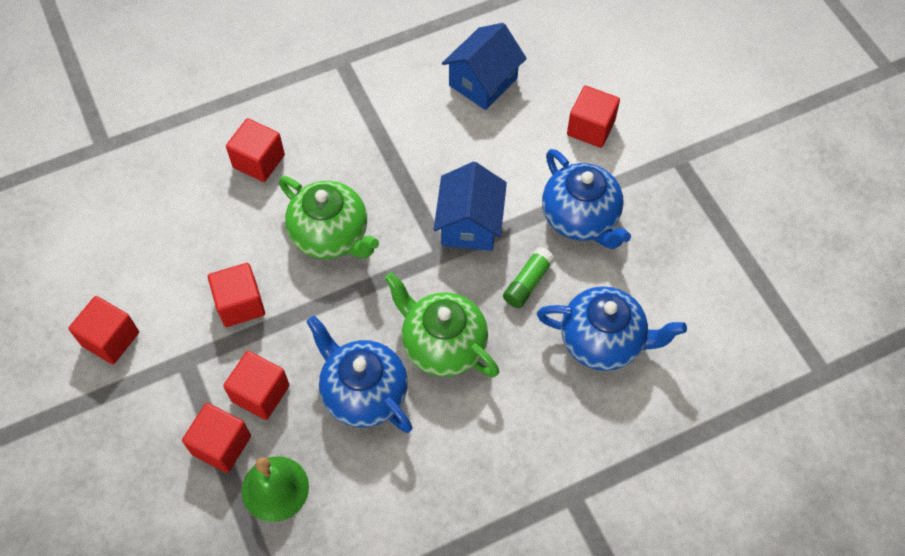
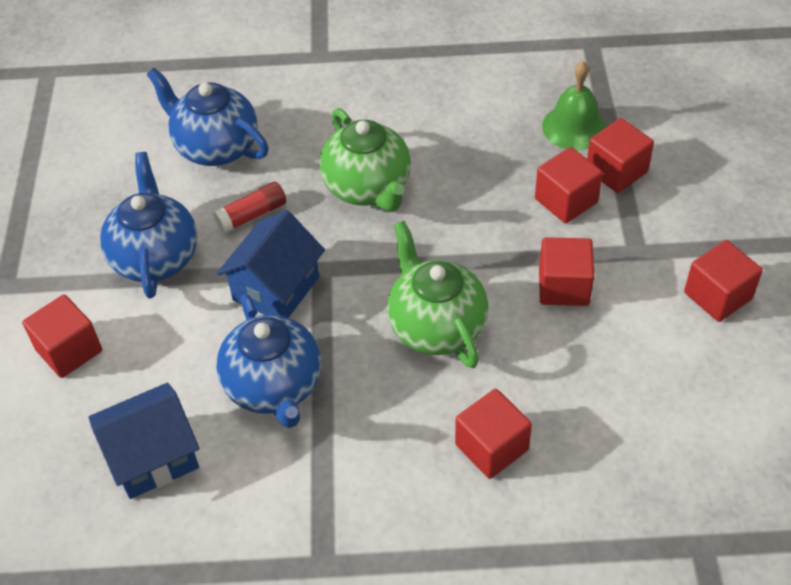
camera: 155 degrees left, 10 degrees down
(363, 393) = (464, 172): blue teapot -> blue teapot (274, 387)
(527, 283) = (252, 215): green glue stick -> red glue stick

